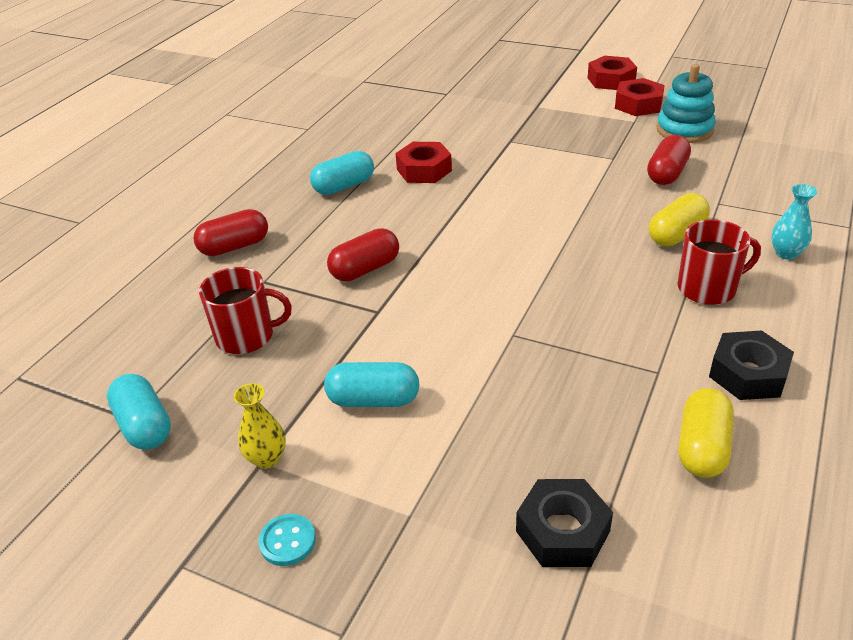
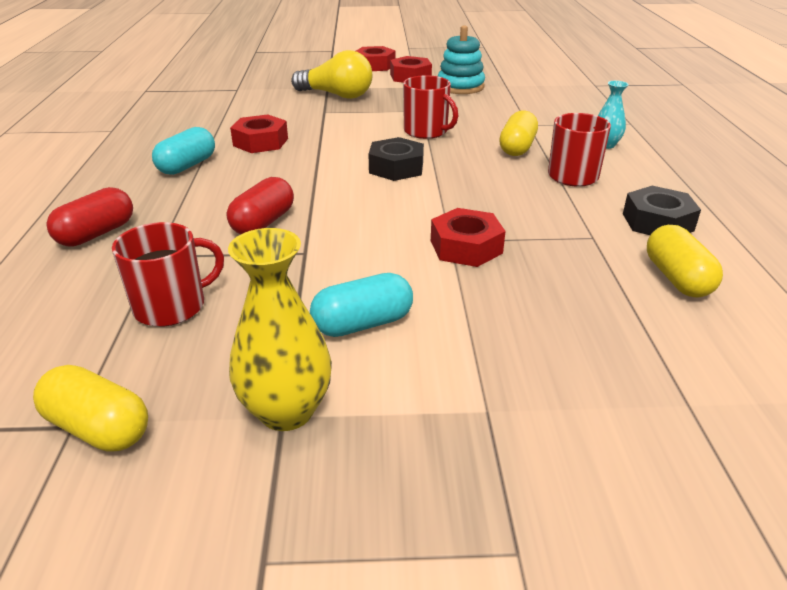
camera: 30 degrees left, 5 degrees down
(144, 426) = (98, 428): turquoise capsule -> yellow capsule
(267, 458) = (286, 411): yellow vase -> yellow vase, size x1.69
(287, 541) = (377, 483): turquoise button -> none
(521, 346) = (466, 247): none -> red nut
(539, 119) = (337, 95): none -> yellow light bulb
(563, 531) = (635, 374): black nut -> black nut (396, 167)
(595, 190) = (426, 131): none -> red mug
(666, 173) = (473, 113): red capsule -> none

